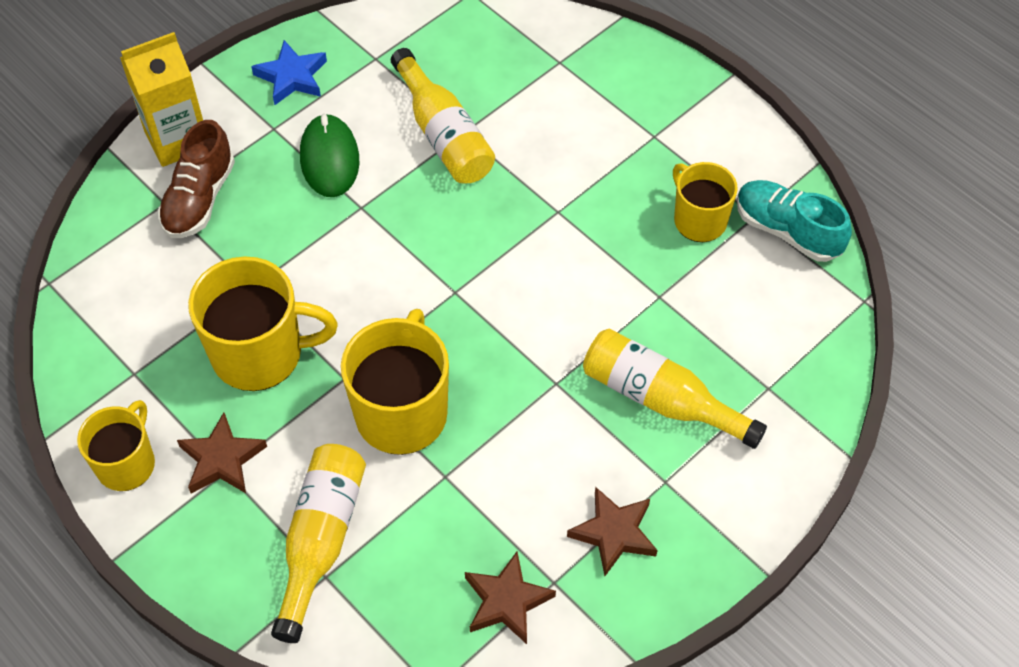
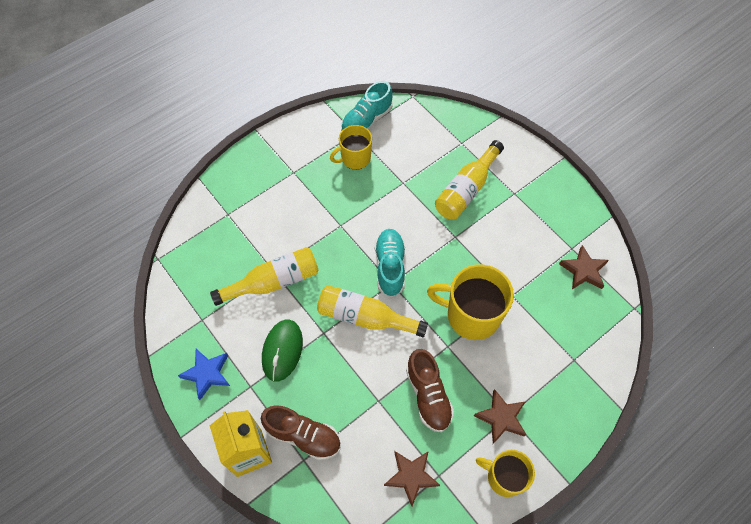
camera: 85 degrees left, 5 degrees up
(260, 353) = (428, 395): yellow mug -> brown shoe
(321, 540) = (552, 361): yellow bottle -> yellow bottle (365, 317)
(329, 159) = (282, 351): green mouse -> green mouse turned 75 degrees counterclockwise
(485, 287) = (390, 266): none -> turquoise shoe
(614, 533) = (544, 218): brown star -> brown star (411, 476)

